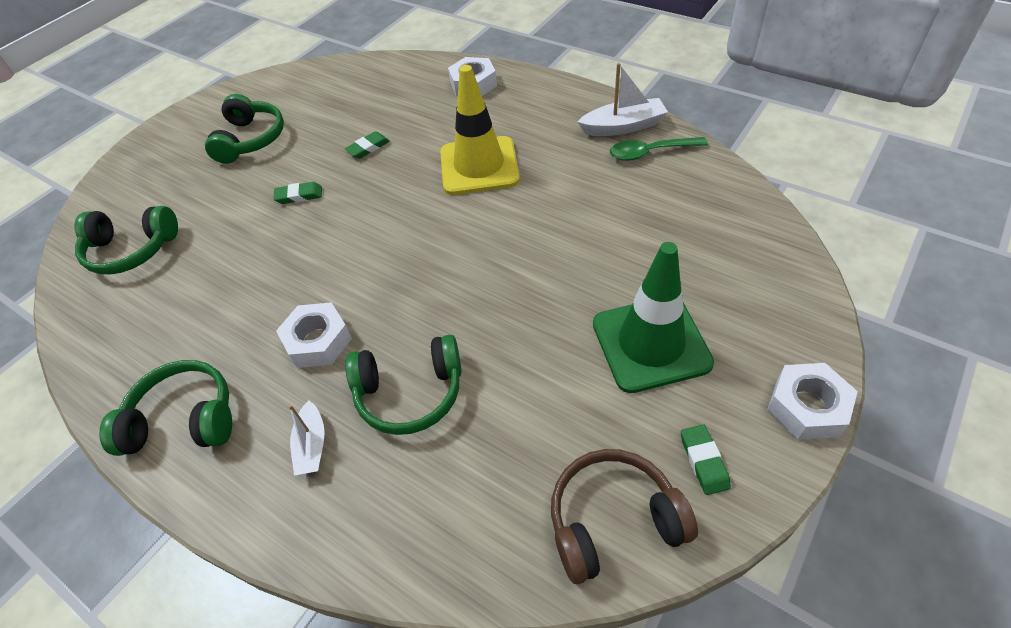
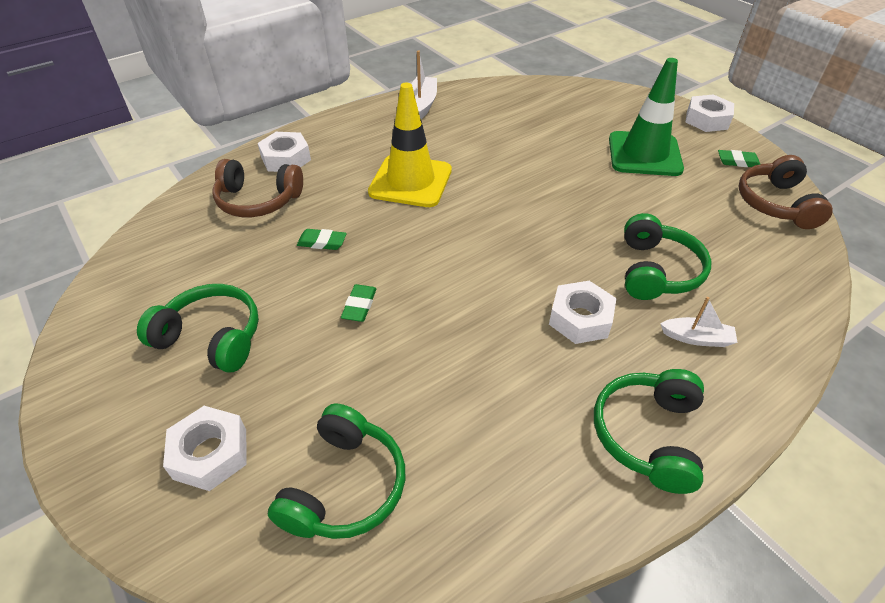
camera: 75 degrees left, 5 degrees down
(154, 182) = (210, 454): none -> white nut
(368, 148) = (322, 242): green eraser -> green eraser turned 60 degrees counterclockwise
(407, 95) = (258, 200): none -> brown headphones
(650, 152) = (461, 104): green spoon -> none

